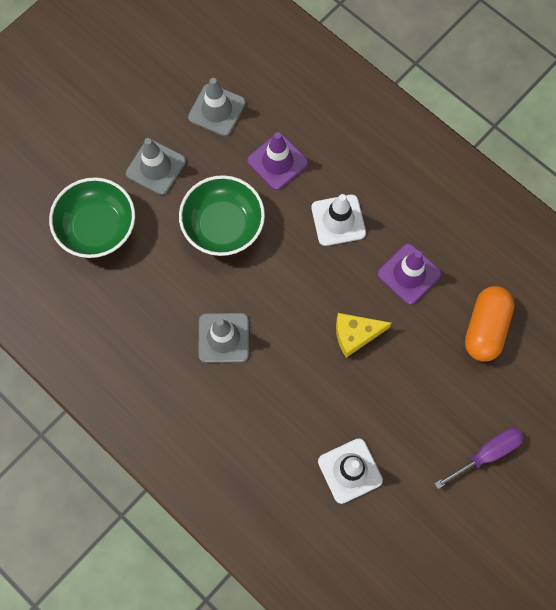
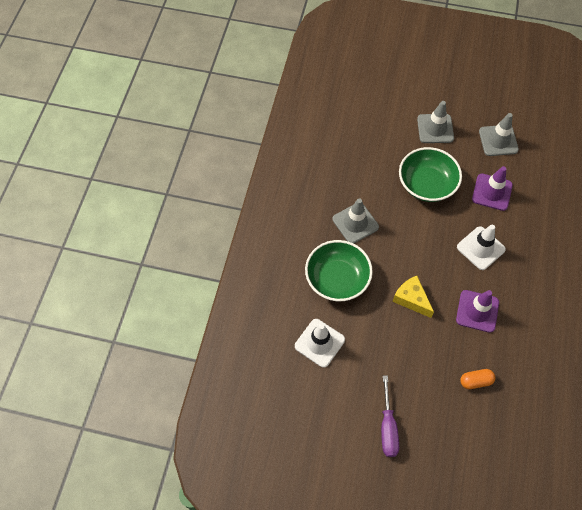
camera: 60 degrees right, 10 degrees down
(97, 227) = (375, 119): green bowl -> green bowl (337, 279)
(485, 328) = (475, 381): orange capsule -> orange capsule, size x0.56
(486, 454) = (388, 427): purple screwdriver -> purple screwdriver turned 60 degrees clockwise

